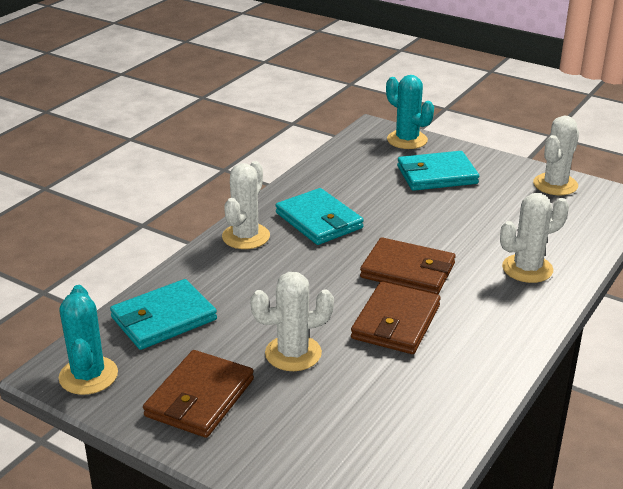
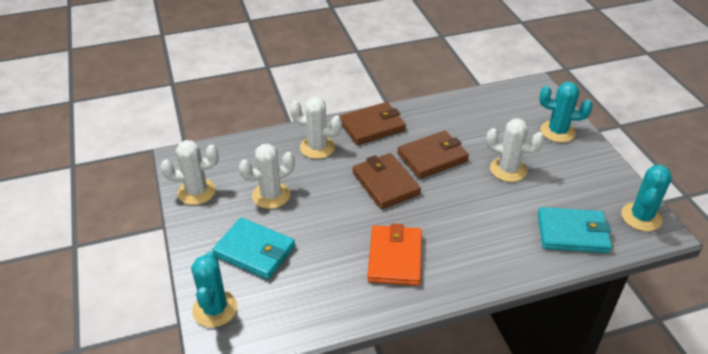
camera: 140 degrees left, 10 degrees up
(199, 398) = (580, 172): brown wallet -> brown wallet (372, 126)
(246, 236) = (463, 274): white cactus -> white cactus (271, 195)
(274, 448) = (557, 131): none -> turquoise cactus
(319, 221) = (395, 257): turquoise wallet -> orange wallet

